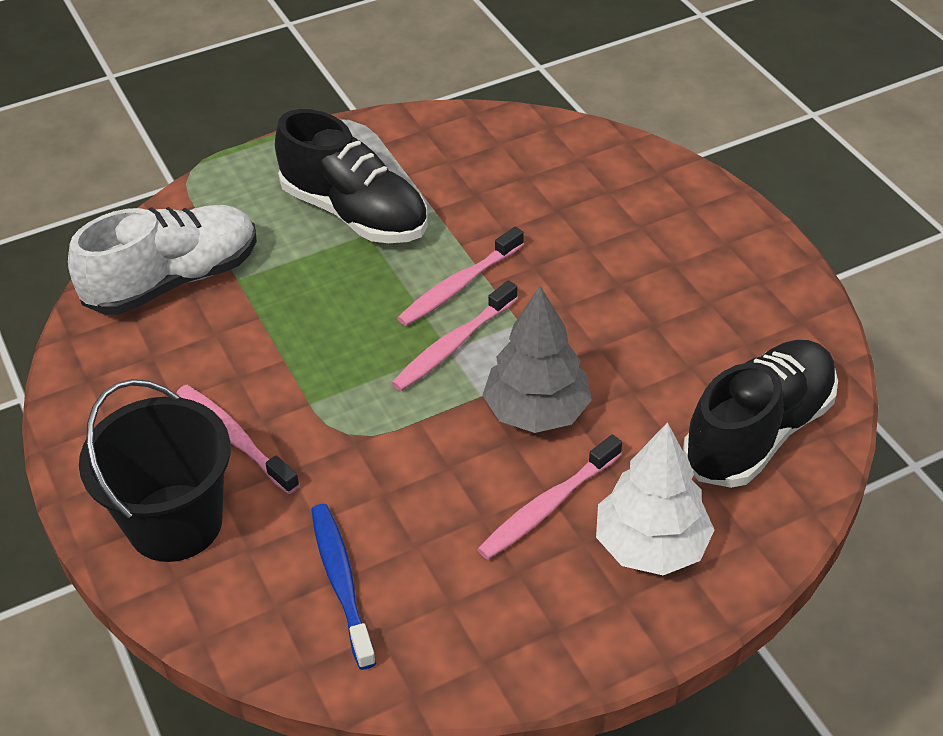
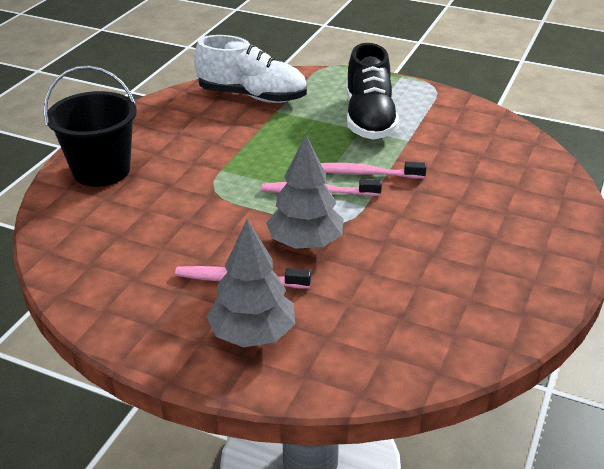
camera: 50 degrees right, 10 degrees down
(234, 438) = (172, 160): pink toothbrush -> none
(341, 582) = (112, 236): blue toothbrush -> none
(651, 546) = (252, 334): white tree -> grey tree
(758, 432) = (399, 338): black shoe -> none

